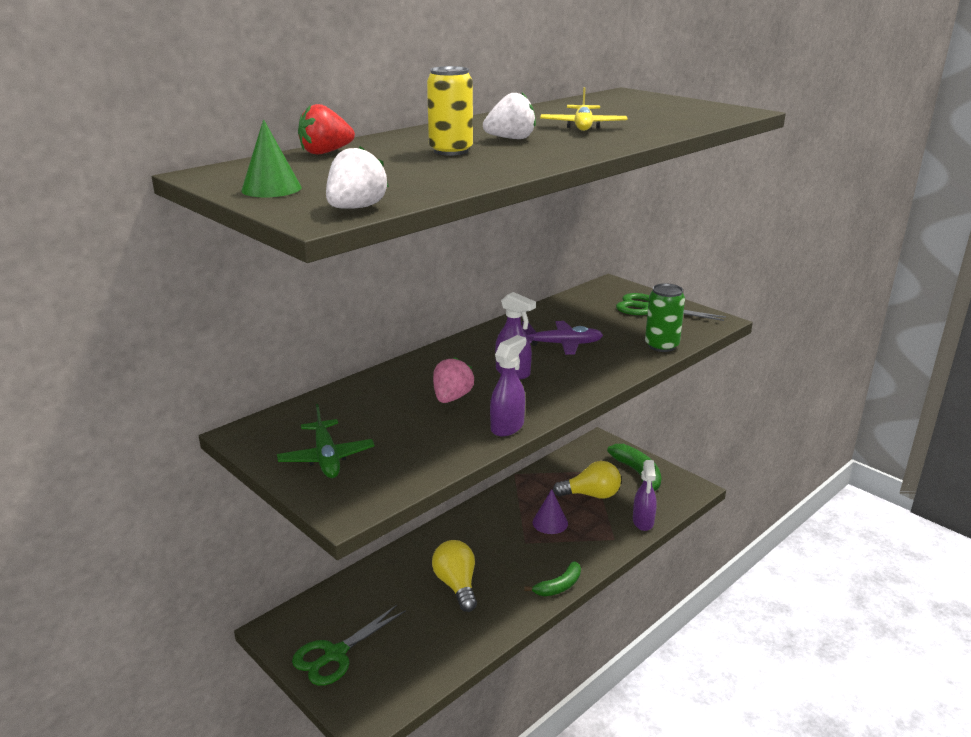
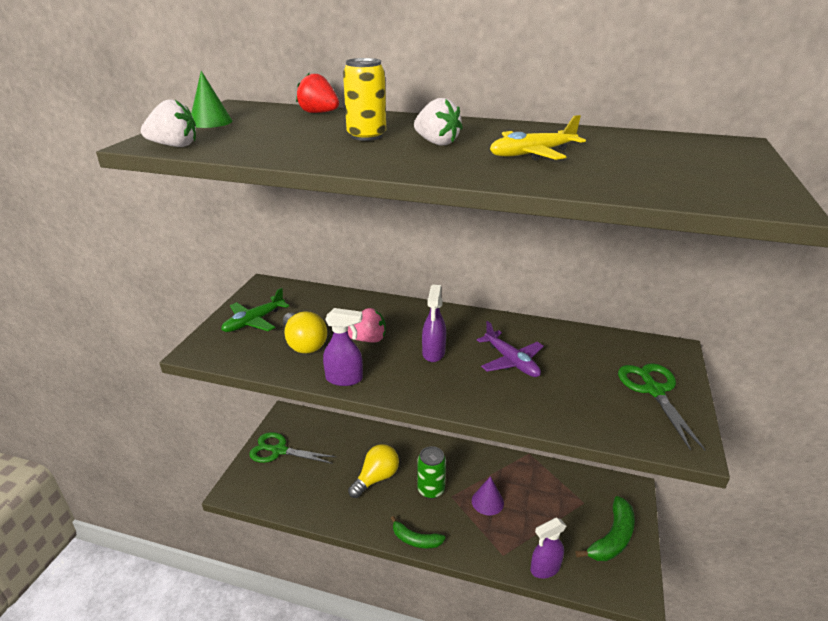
camera: 60 degrees right, 5 degrees up
(591, 495) = (548, 514): yellow light bulb -> yellow light bulb (304, 344)
(661, 346) = (577, 421): green can -> green can (431, 489)

